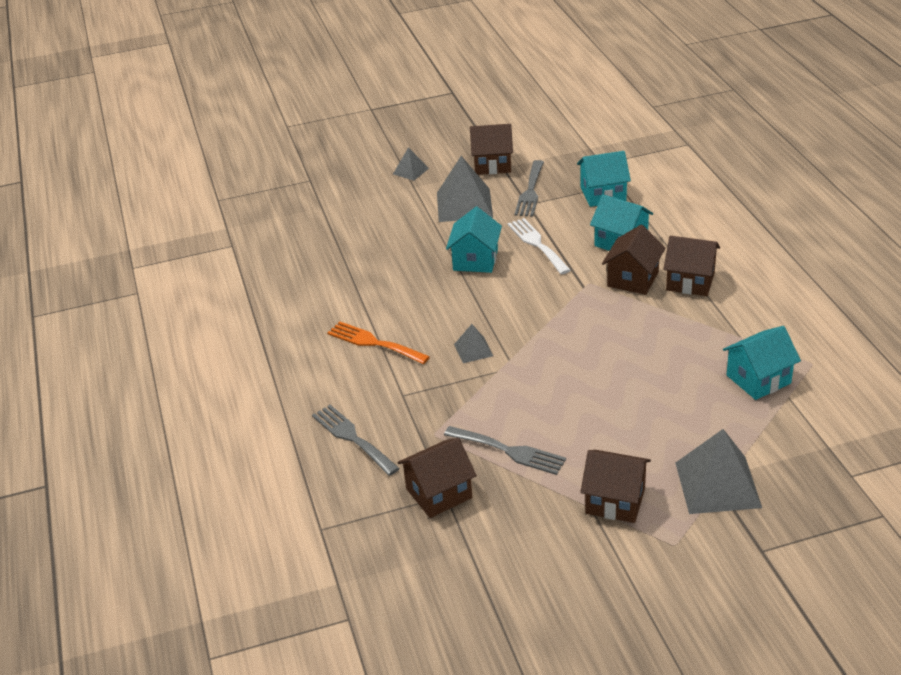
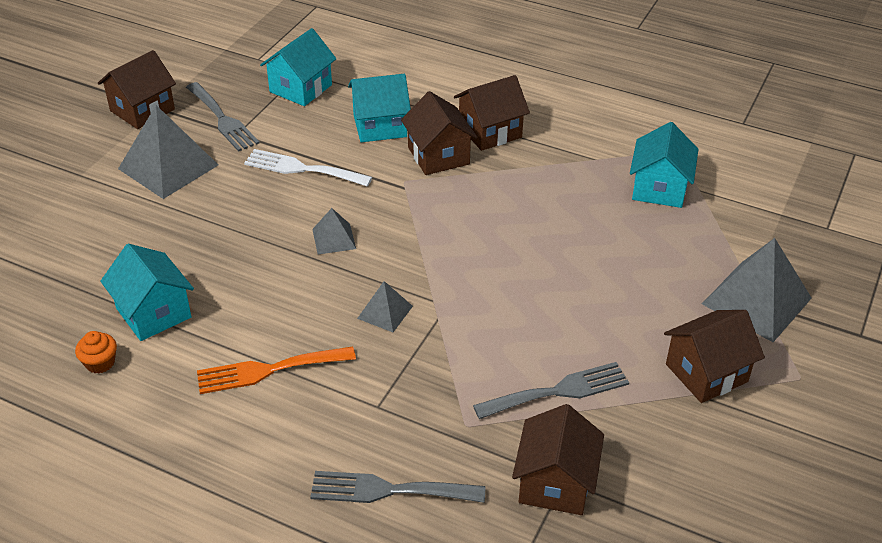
camera: 50 degrees left, 5 degrees up
(303, 291) = (100, 363): none -> orange cupcake
(410, 171) = (53, 159): grey pyramid -> grey pyramid (334, 238)
(475, 260) = (259, 218): turquoise house -> turquoise house (153, 313)

